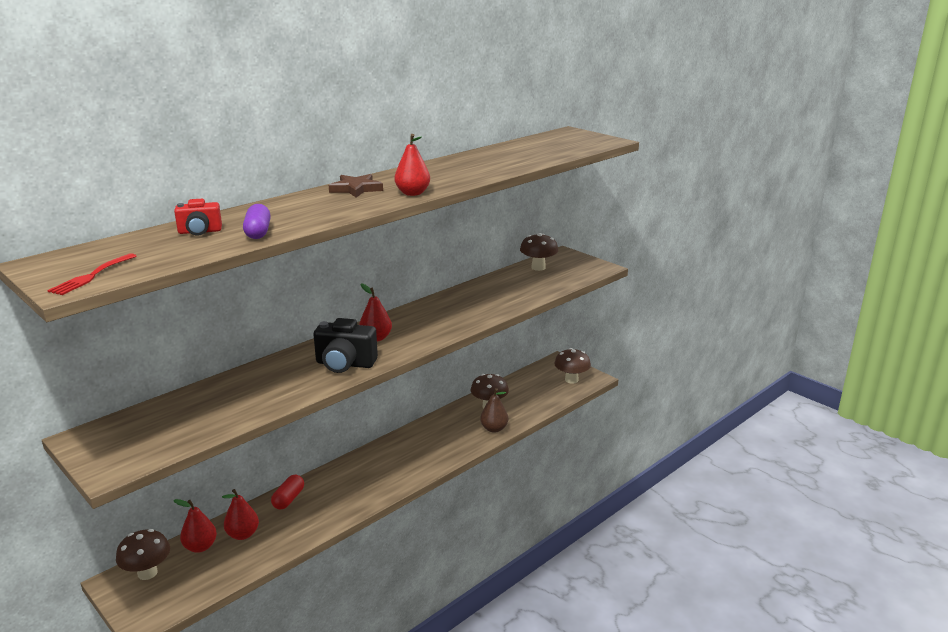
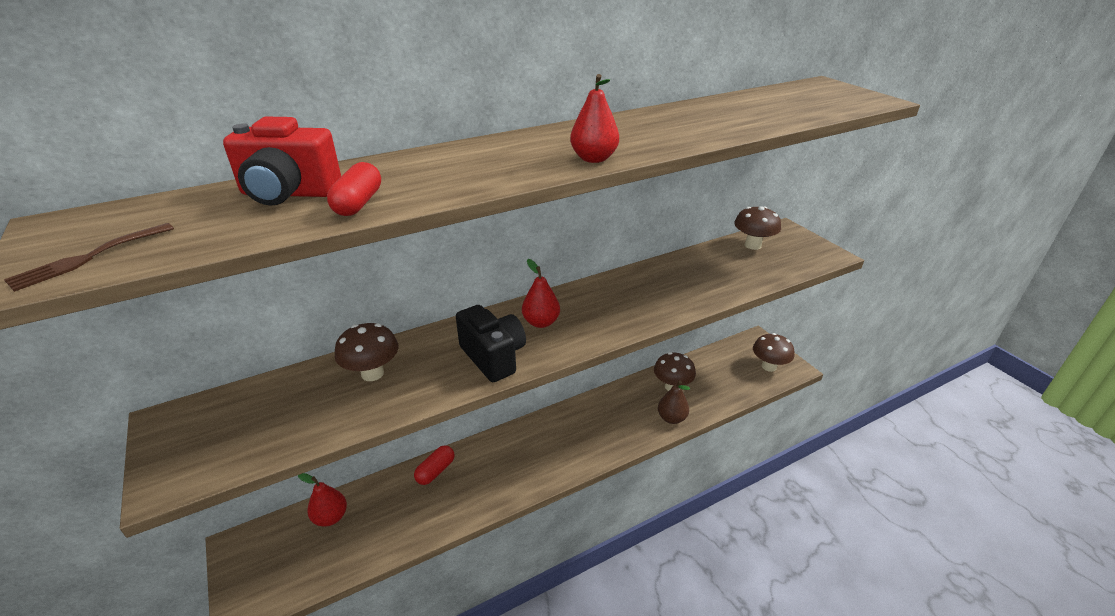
camera: 15 degrees right, 10 degrees up
(91, 276) = (88, 258): red fork -> brown fork
(147, 573) = (269, 541): brown mushroom -> brown mushroom (372, 373)
(200, 232) = (289, 194): red camera -> red camera, size x1.66
(243, 534) = (376, 510): red pear -> none
(258, 232) = (358, 203): purple capsule -> red capsule
(345, 364) = (493, 357): black camera -> black camera turned 150 degrees counterclockwise
(356, 189) = (524, 144): brown star -> none

